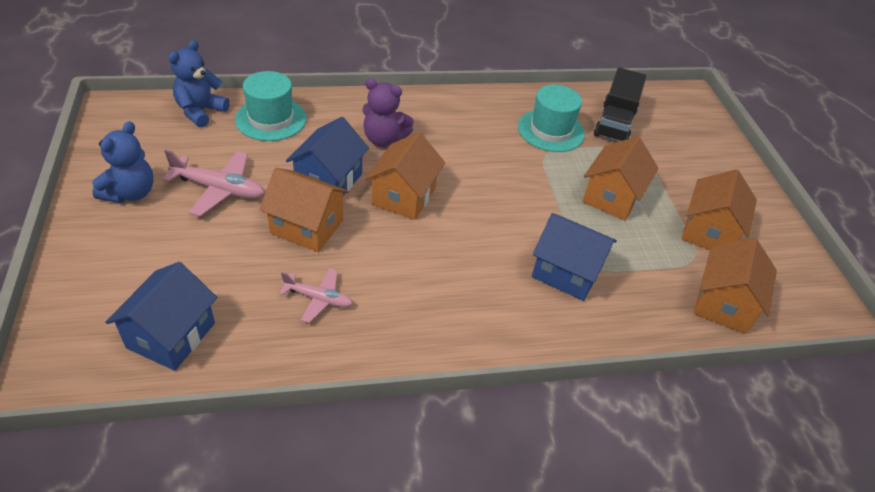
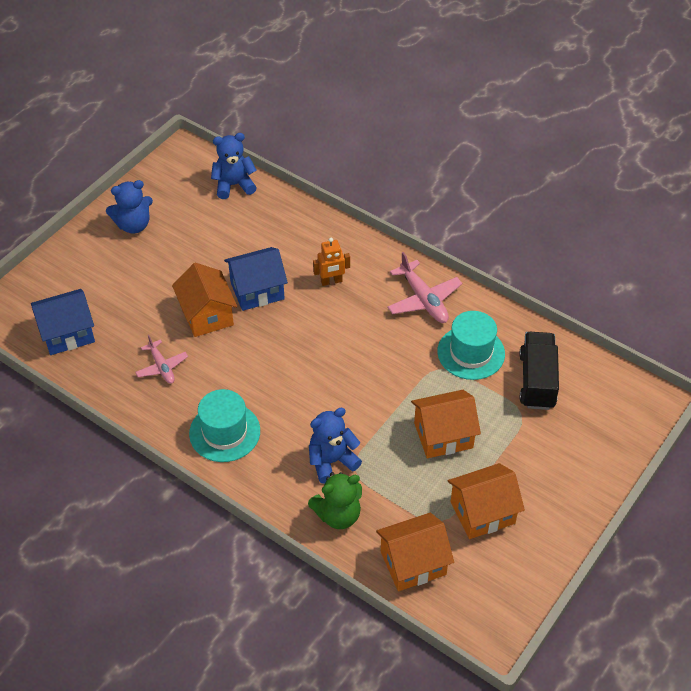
camera: 50 degrees right, 5 degrees up
(219, 189) = (185, 254): pink plane -> pink plane (424, 300)
(271, 119) = (272, 218): turquoise hat -> turquoise hat (224, 432)
(384, 139) = (331, 281): purple teddy bear -> orange robot
(404, 196) = (292, 334): orange house -> none
(566, 272) = (332, 461): blue house -> blue teddy bear
(615, 123) = (537, 381): black truck -> black truck turned 120 degrees clockwise
(628, 310) = (338, 515): none -> green teddy bear

